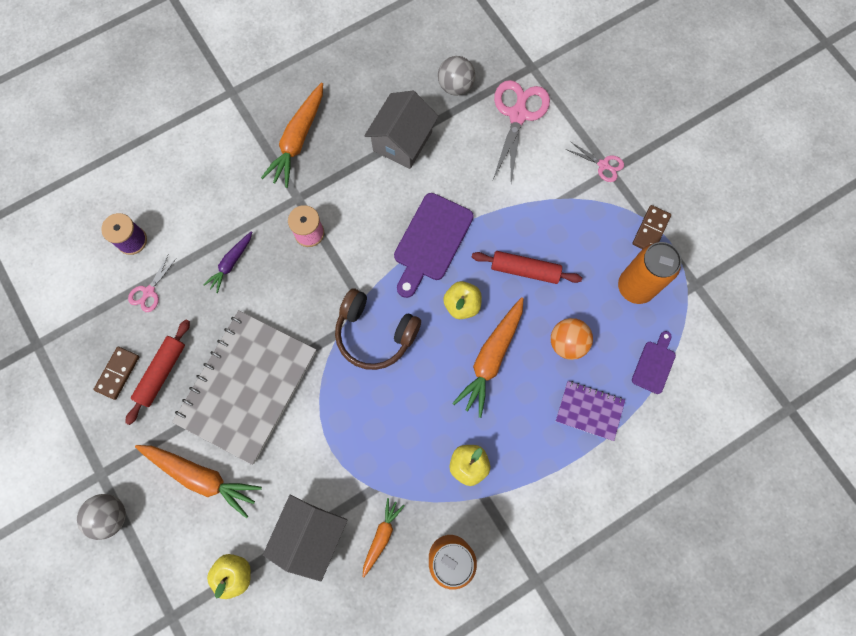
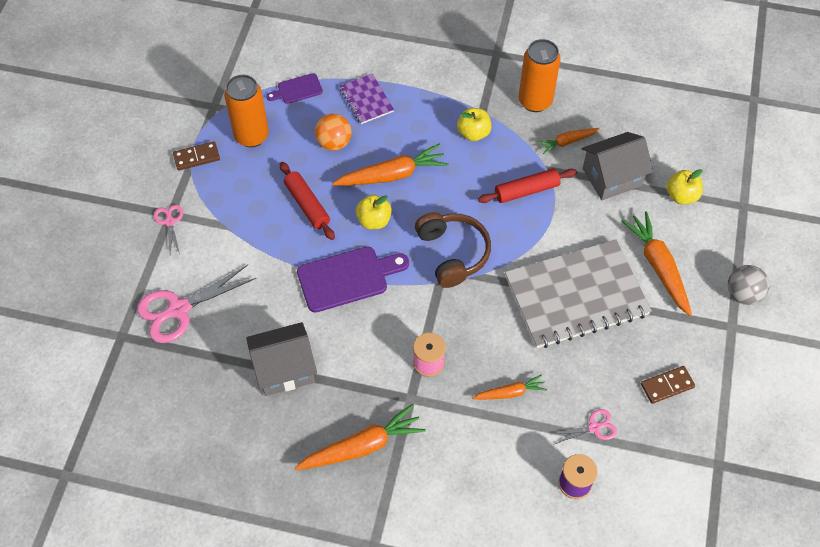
camera: 135 degrees left, 15 degrees down
(162, 373) = (632, 357): red rolling pin -> red rolling pin (526, 190)
(231, 263) = (510, 392): purple carrot -> orange carrot
(455, 86) = (194, 375): grey ball -> none

